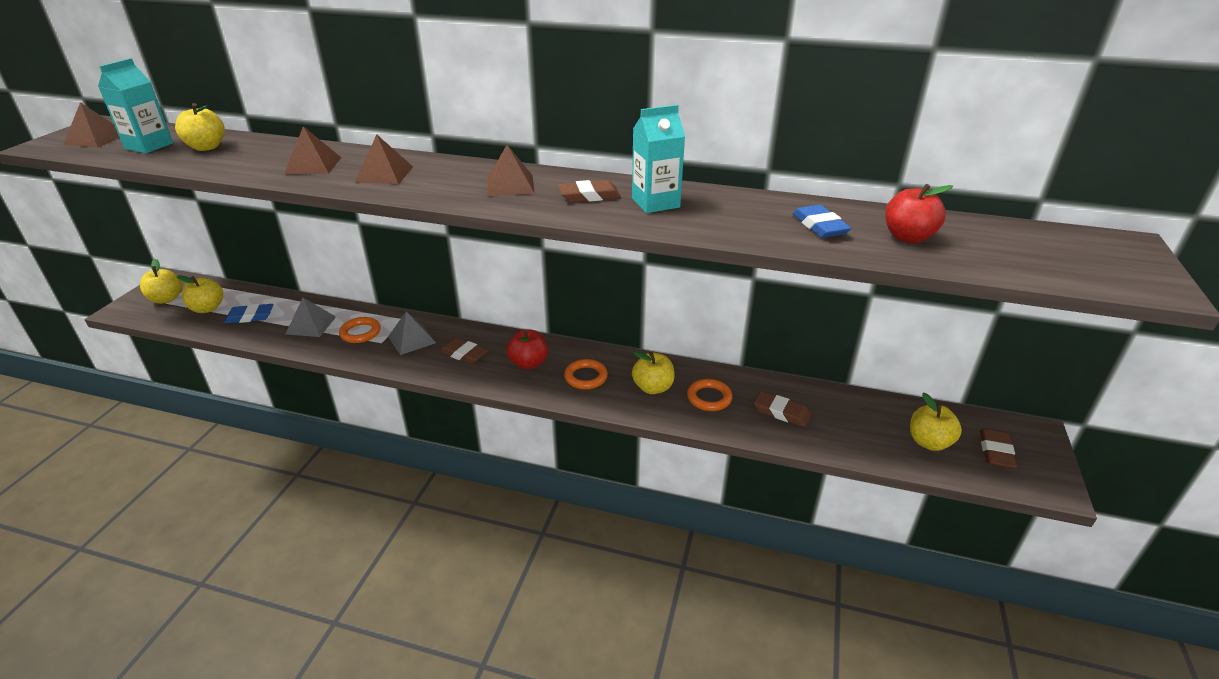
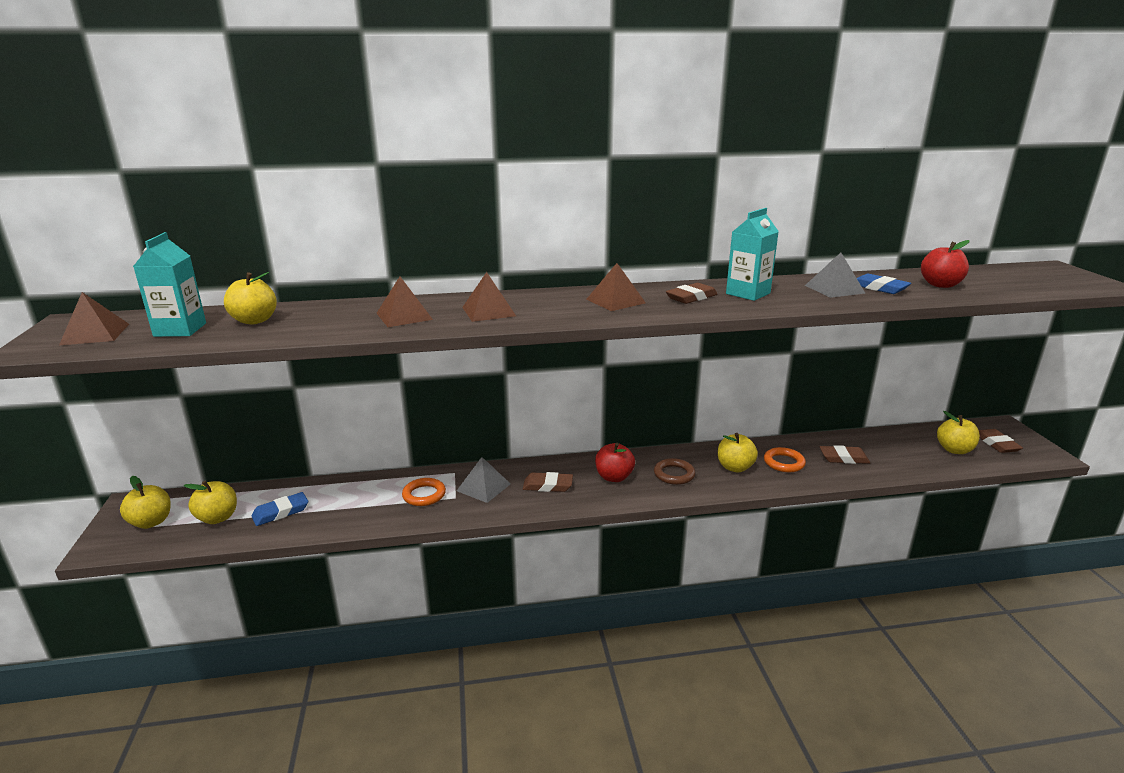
camera: 25 degrees left, 10 degrees down
(311, 325) = (362, 502): grey pyramid -> grey pyramid (834, 289)
(586, 377) = (674, 474): orange ring -> brown ring

